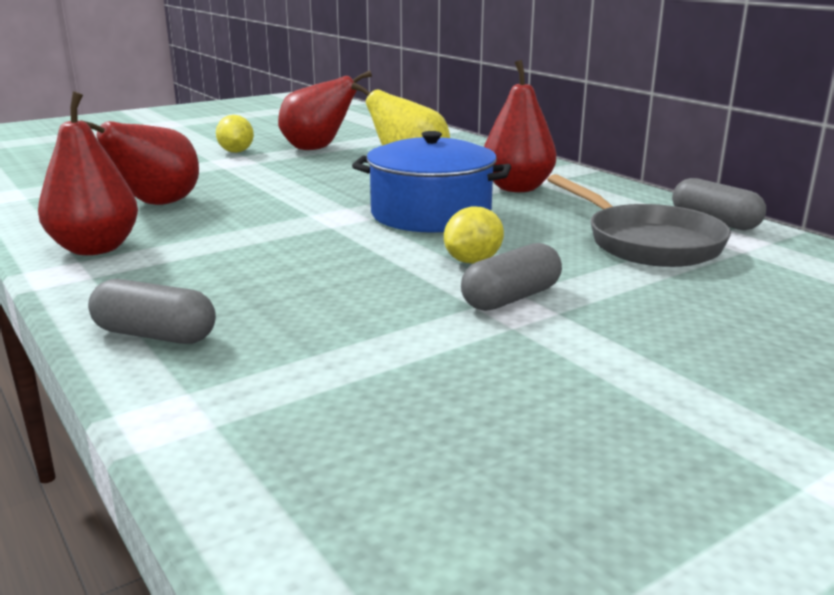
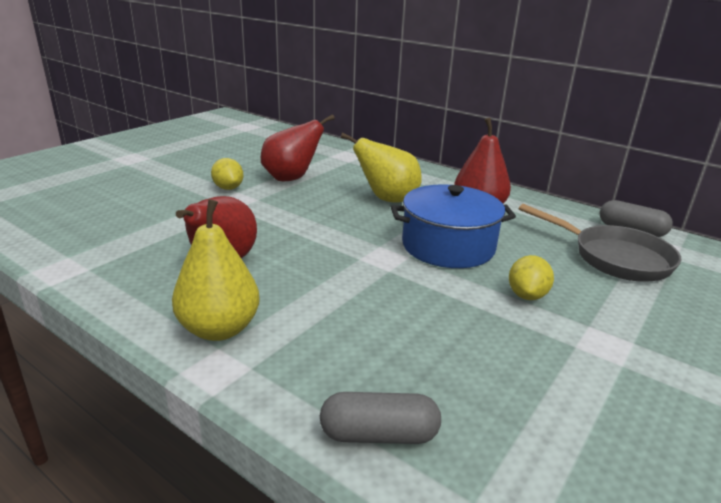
camera: 20 degrees left, 5 degrees up
(95, 248) = (219, 329): red pear -> yellow pear
(511, 298) = (591, 333): grey capsule -> none

